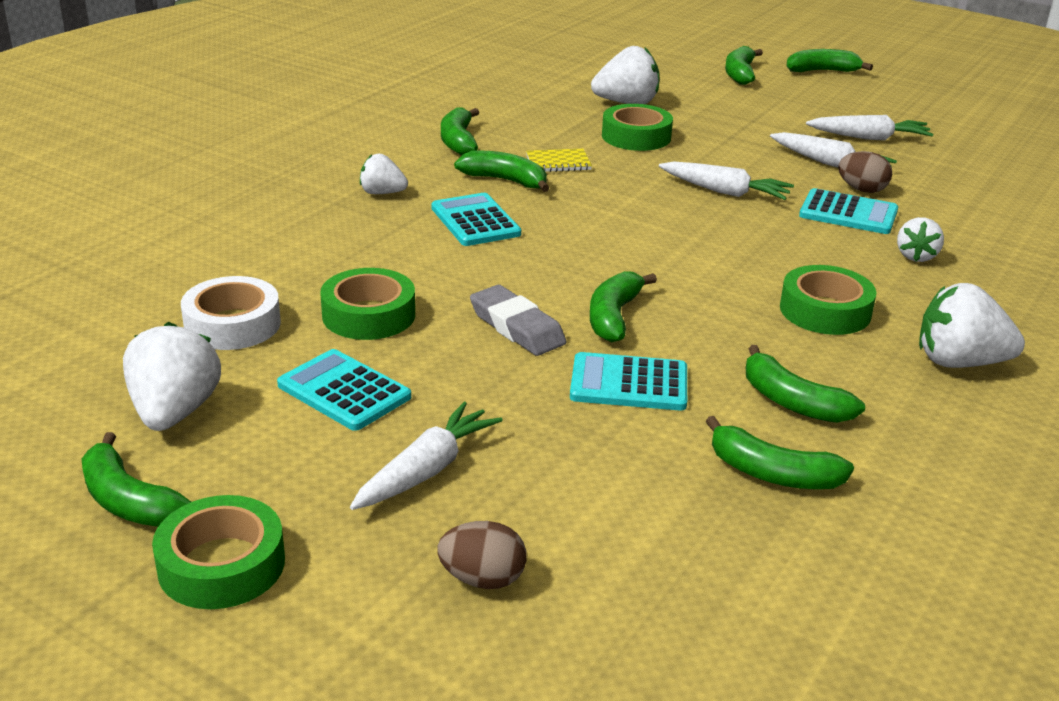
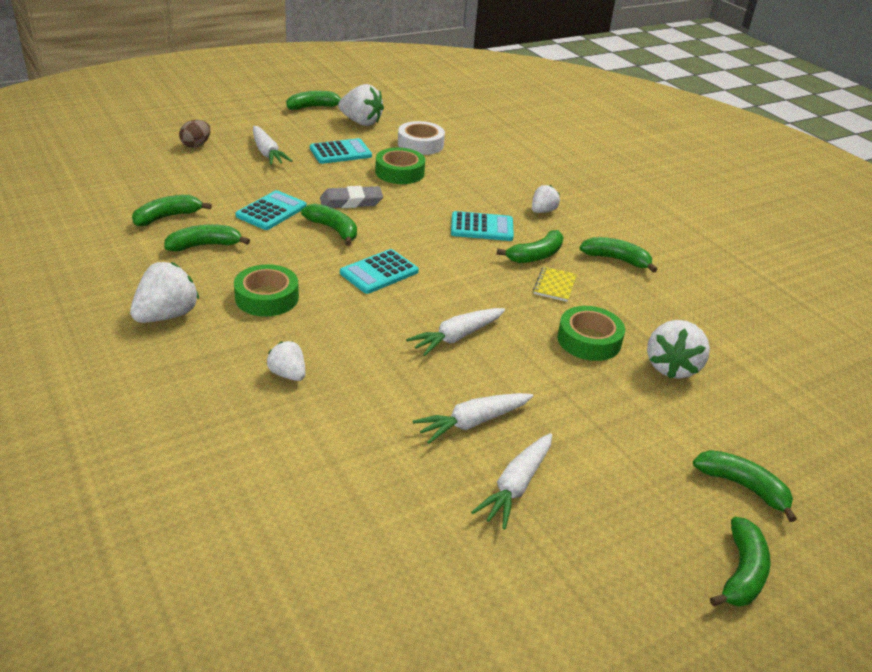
camera: 115 degrees right, 5 degrees up
(221, 564) = (261, 113): green tape -> none
(848, 213) = (377, 379): turquoise calculator -> turquoise calculator (379, 272)
(862, 190) = (410, 411): brown egg -> none

